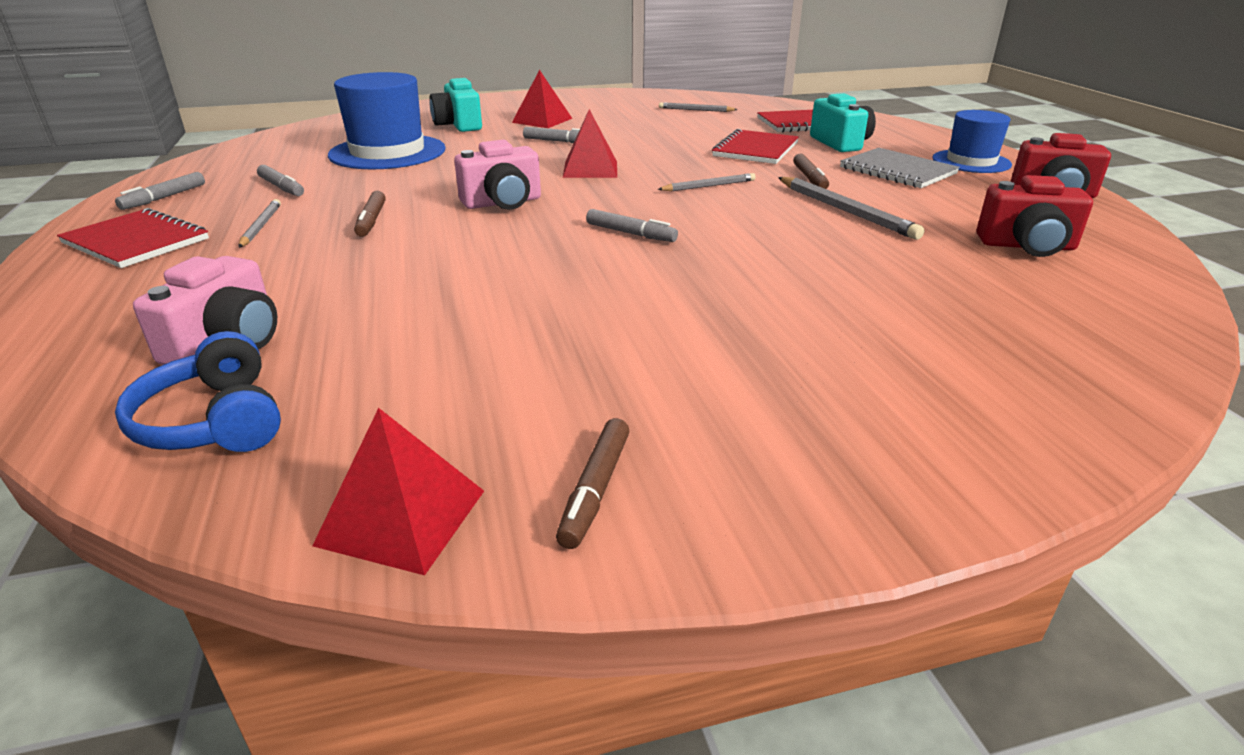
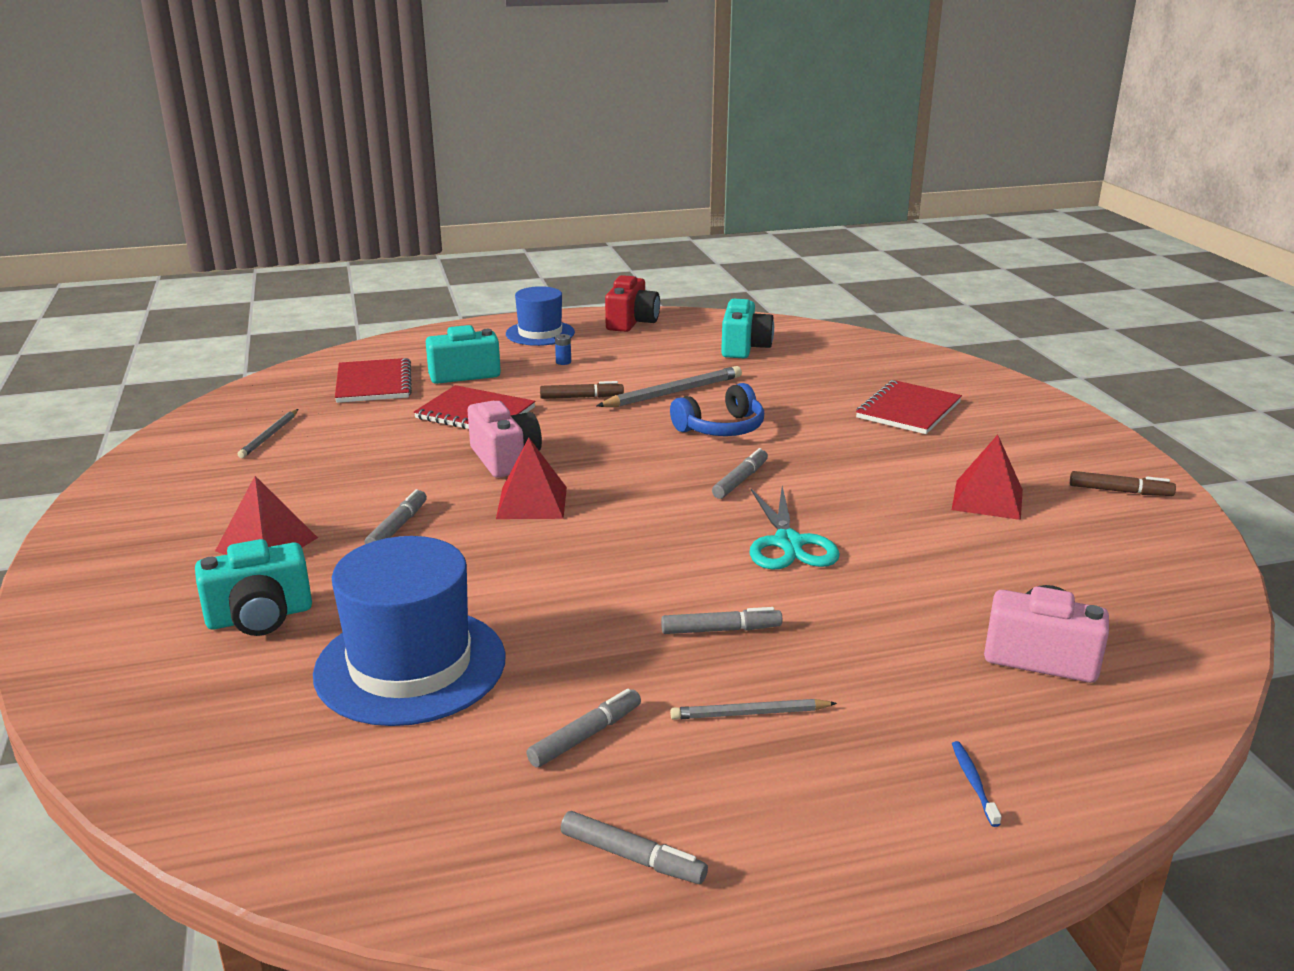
camera: 90 degrees left, 5 degrees down
(103, 290) = (973, 782): none -> blue toothbrush
(136, 241) = (822, 815): red notebook -> red notebook (908, 410)
(214, 421) = (1147, 631): blue headphones -> blue headphones (721, 428)
(371, 221) = (721, 630): brown marker -> grey marker
(402, 517) = (1183, 543): red pyramid -> red pyramid (987, 499)
(498, 248) = (788, 543): none -> turquoise scissors
(502, 203) = (654, 550): pink camera -> pink camera (505, 459)
(708, 186) = (602, 442): grey pencil -> none
(897, 171) = (563, 362): grey notebook -> blue battery
(1027, 246) = (744, 348): red camera -> turquoise camera

